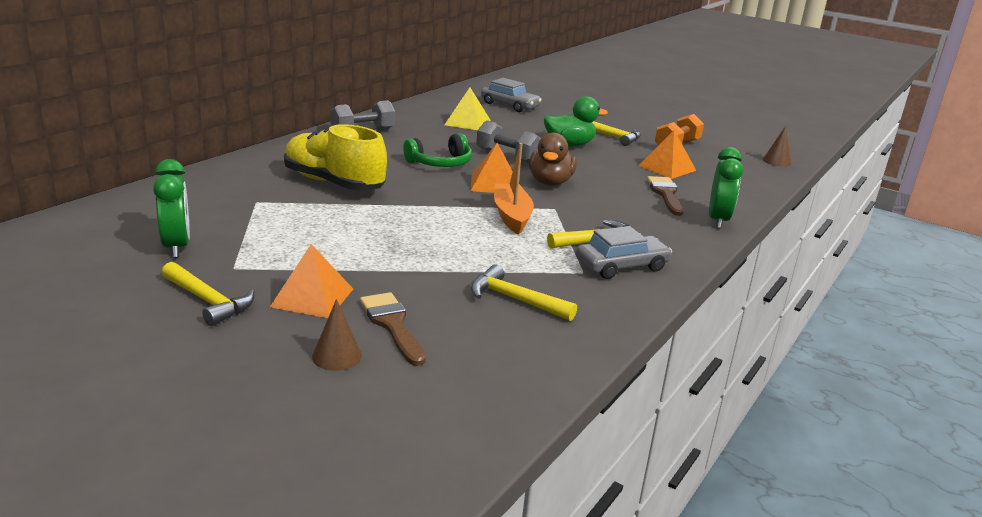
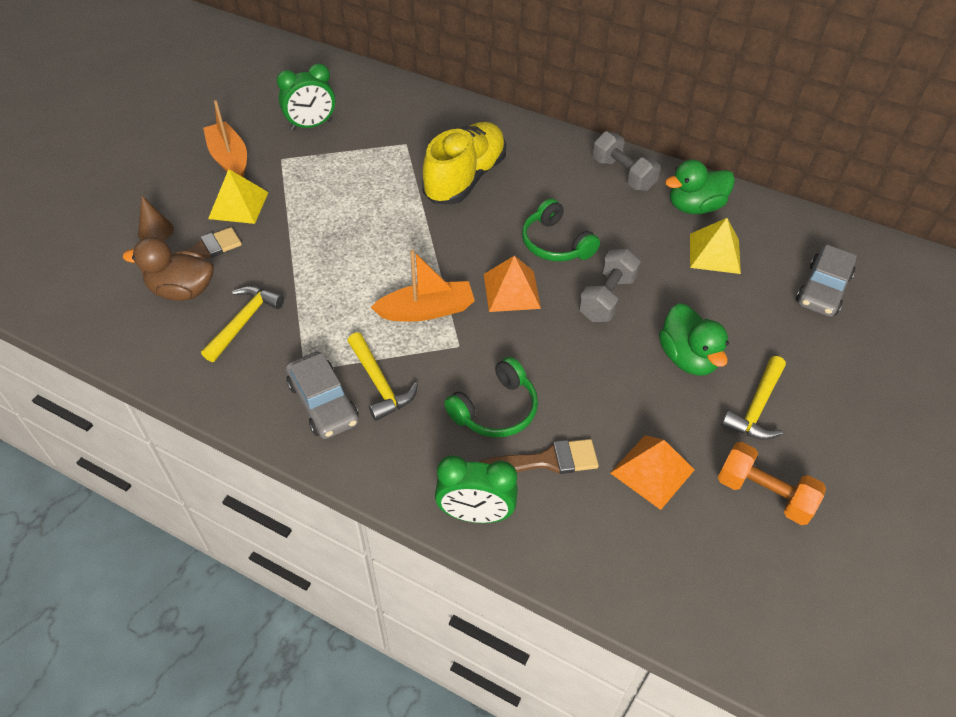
camera: 85 degrees right, 25 degrees up
(208, 301) = (229, 159): yellow hammer -> orange boat
(312, 297) = (238, 205): orange pyramid -> yellow pyramid
(414, 119) = (694, 207): none -> green duck
(550, 182) = (537, 340): brown duck -> brown duck (182, 290)
(621, 203) = (495, 410): none -> green headphones
(777, 161) = (774, 648): brown cone -> none

